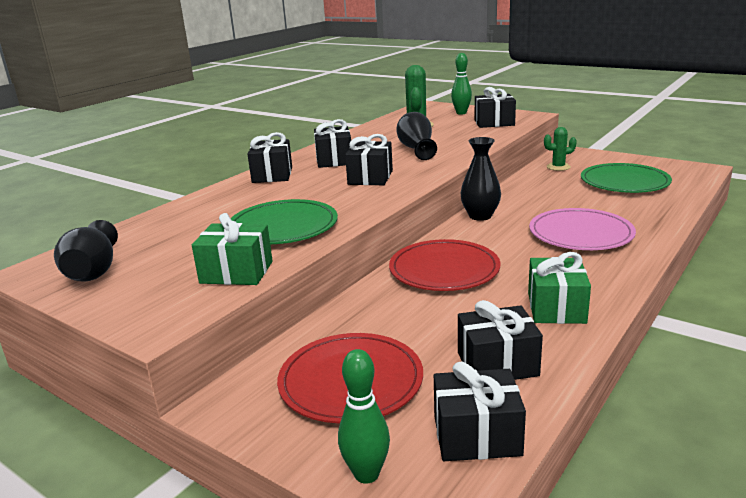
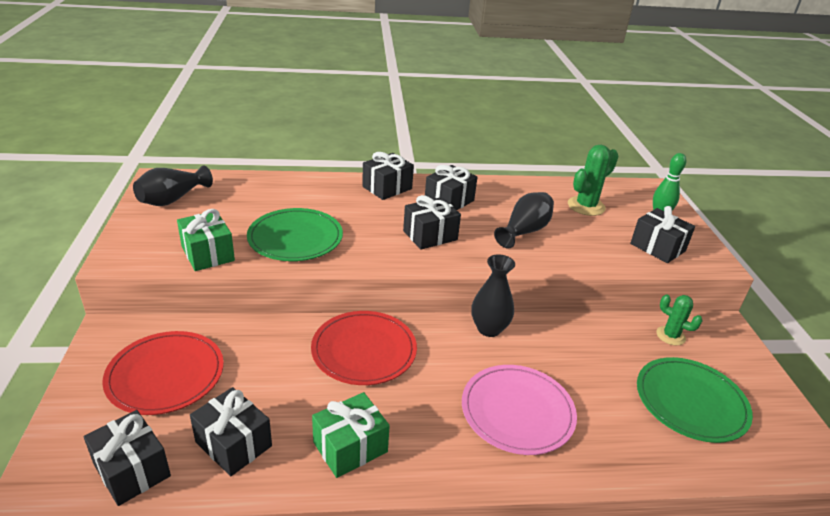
camera: 45 degrees right, 10 degrees up
(366, 474) = (65, 432): green bowling pin -> none

